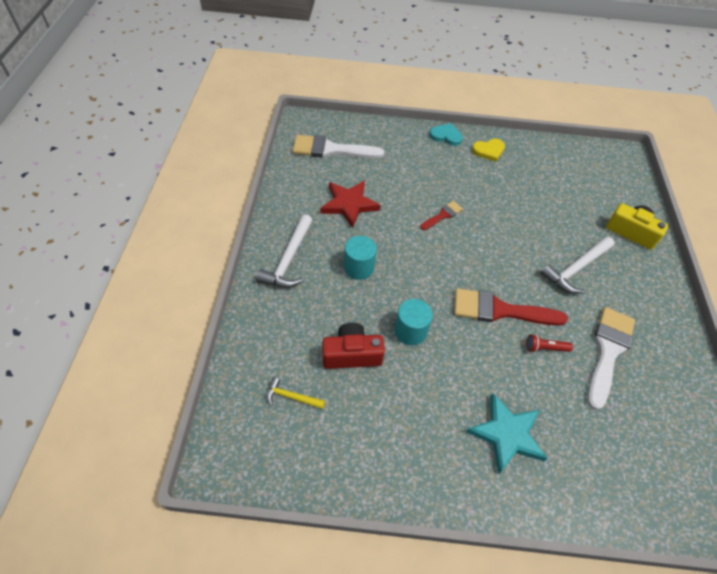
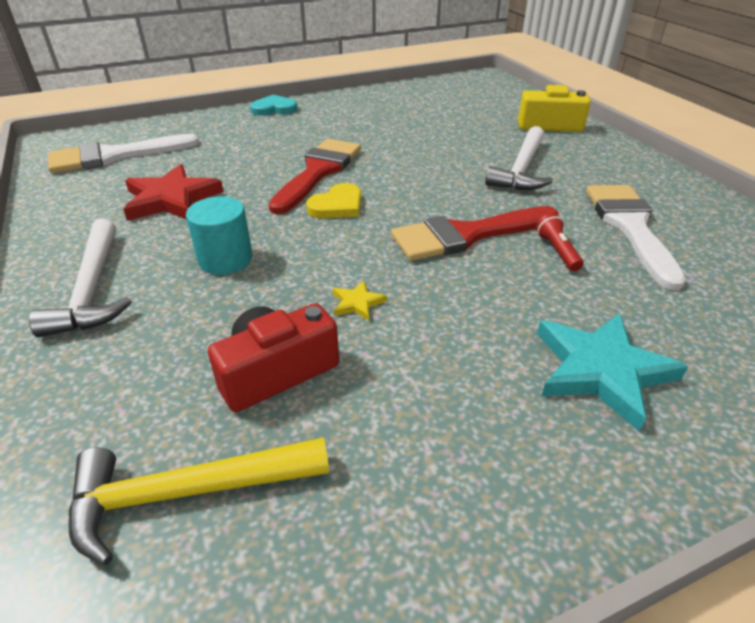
camera: 25 degrees left, 15 degrees down
(291, 396) = (187, 492): yellow hammer -> yellow hammer, size x1.83
(410, 331) = (357, 303): turquoise cylinder -> yellow star
(443, 215) = (318, 172): red brush -> red brush, size x1.92
(489, 151) = (336, 107): yellow heart -> yellow heart (337, 205)
(545, 348) = (557, 251): red flashlight -> red flashlight turned 105 degrees clockwise

